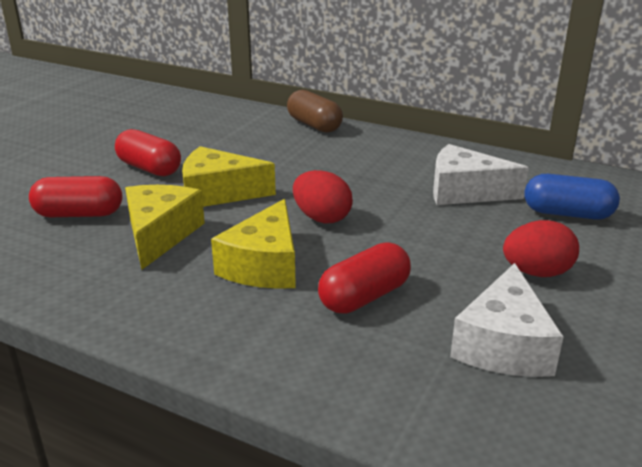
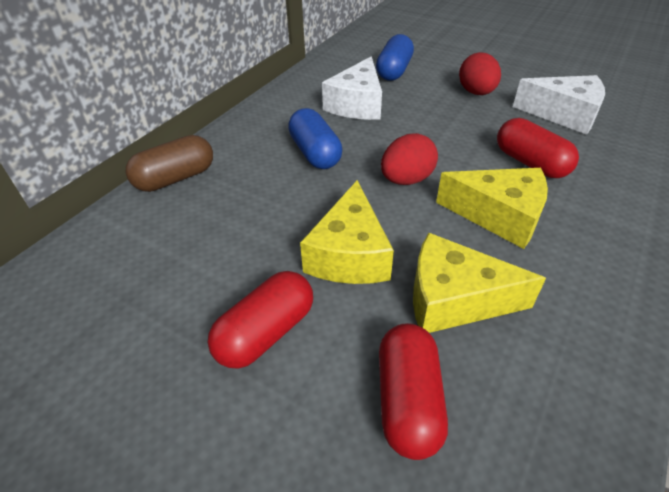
camera: 85 degrees left, 15 degrees up
(360, 174) = (315, 153): none -> blue capsule

